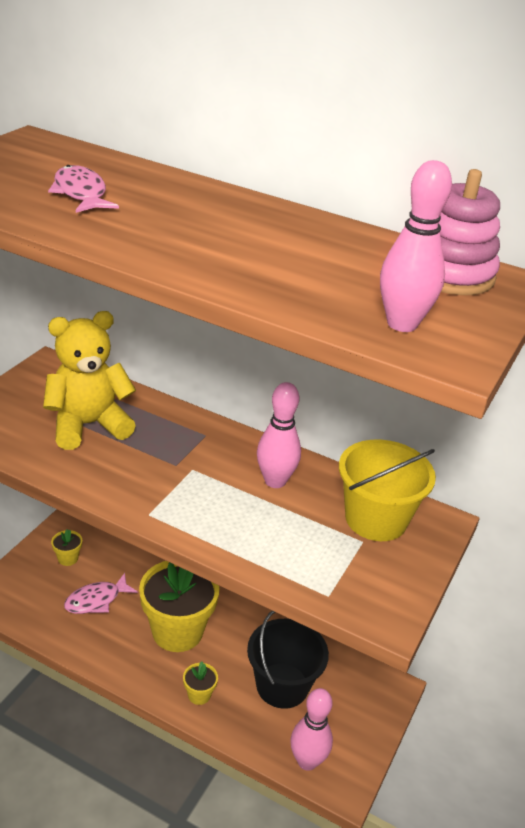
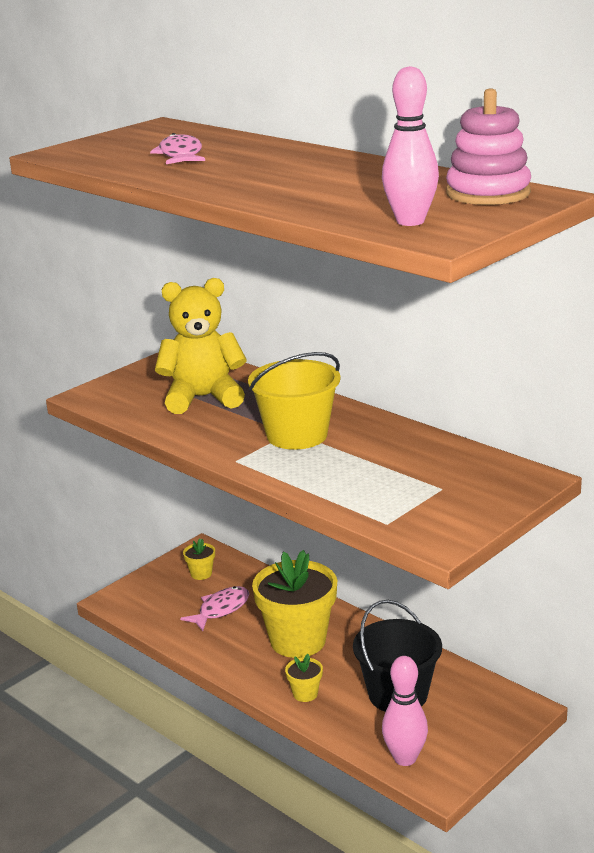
camera: 20 degrees right, 10 degrees down
(96, 600) = (221, 609): pink fish -> pink fish turned 150 degrees clockwise
(275, 481) = (371, 442): pink bowling pin -> none
(376, 519) = (464, 473): yellow bucket -> yellow bucket (297, 435)

